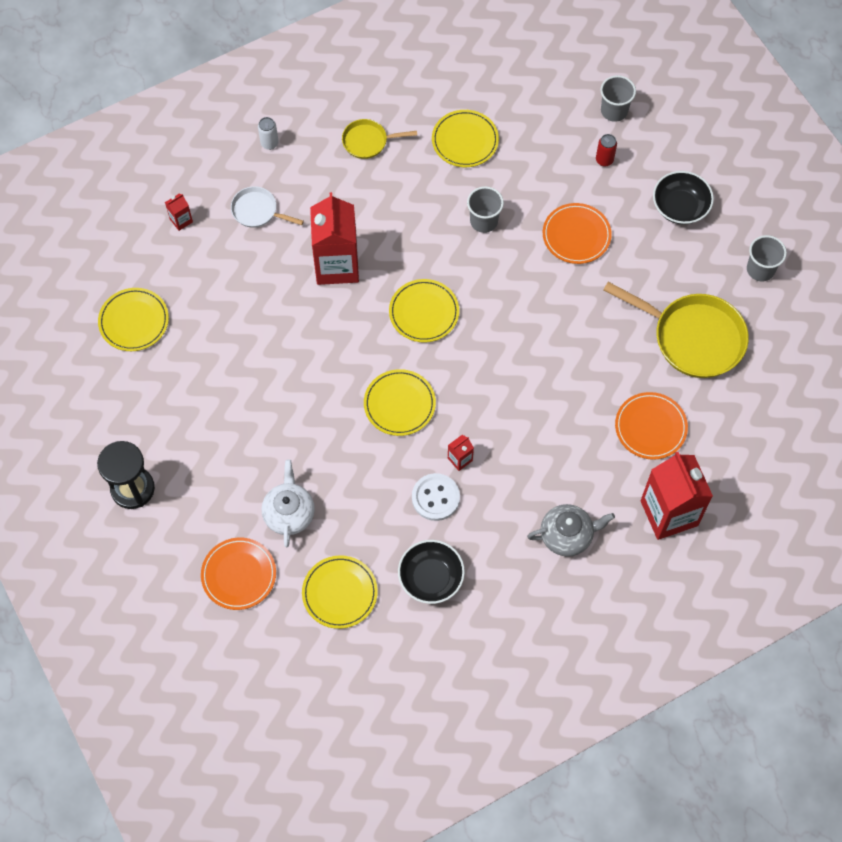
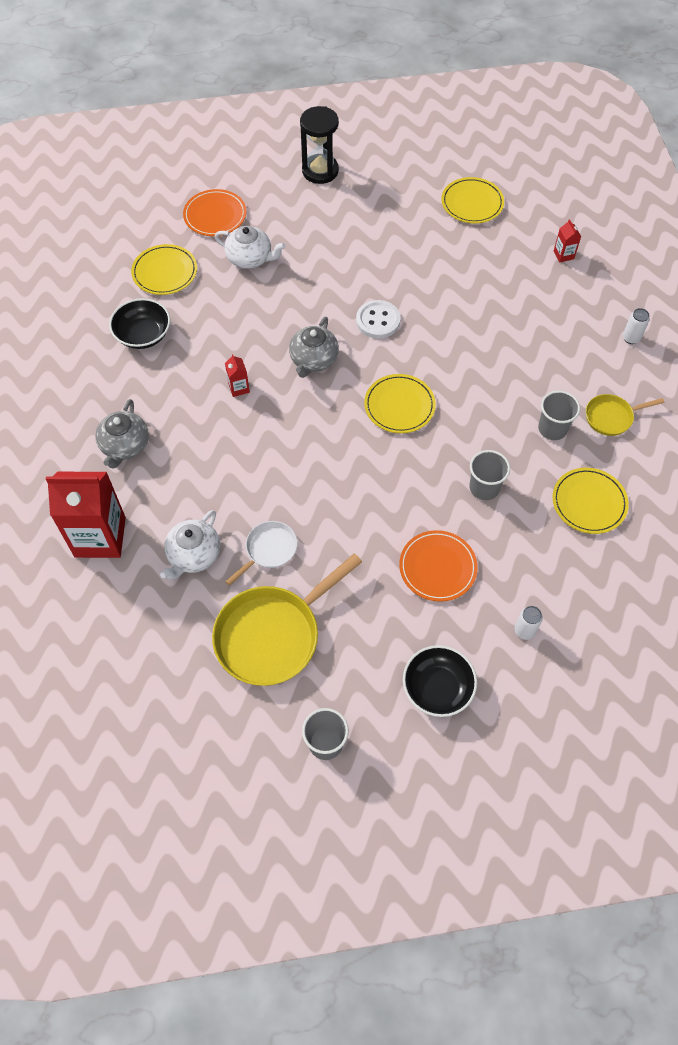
camera: 110 degrees right, 5 degrees down
(257, 211) = (556, 310): white pan -> white pan (269, 550)
(337, 265) = (476, 353): red carton -> none
(368, 141) = (611, 417): yellow pan -> yellow pan turned 120 degrees counterclockwise
(399, 404) = (313, 360): yellow plate -> grey teapot
(435, 498) = (212, 359): white button -> white button (378, 320)
(604, 160) = (524, 631): red can -> white can
(614, 111) = (589, 666): grey cup -> grey cup (552, 429)
(650, 427) = (193, 555): orange plate -> white teapot

